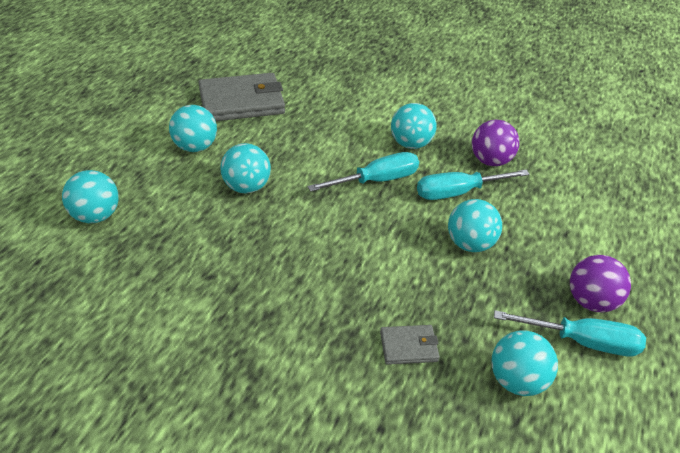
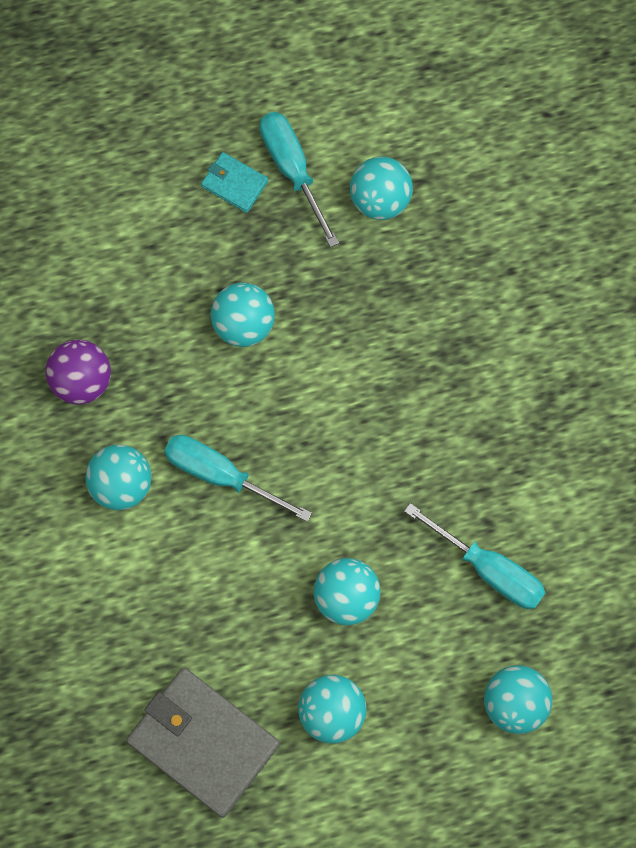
camera: 125 degrees left, 30 degrees up
(409, 346) = (417, 300): grey wallet -> none
(457, 192) = (171, 382): turquoise screwdriver -> turquoise screwdriver (490, 570)
(590, 301) = (234, 184): purple ball -> turquoise wallet

